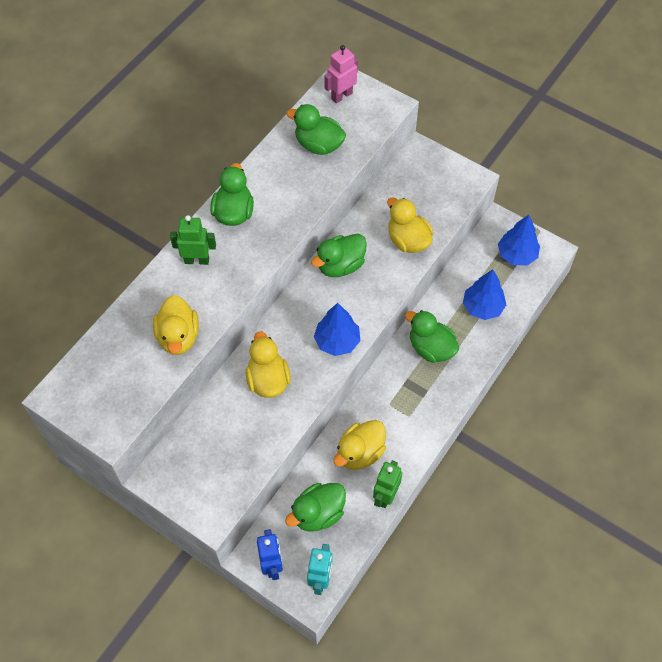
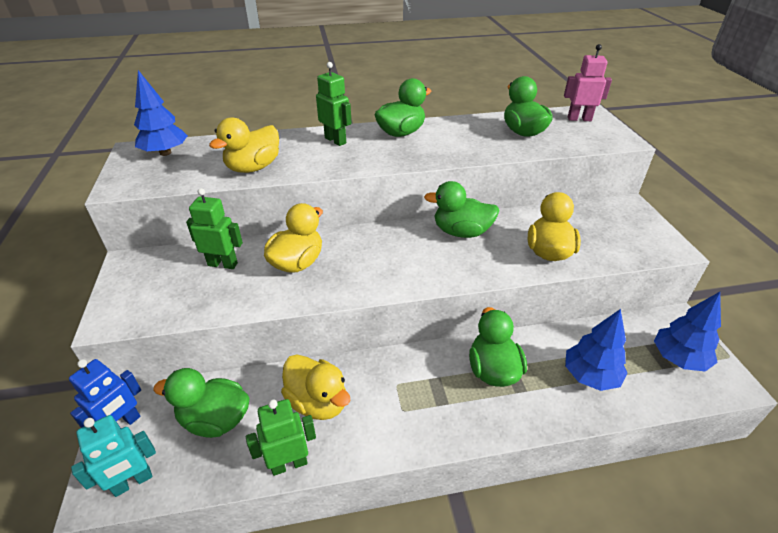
camera: 45 degrees right, 20 degrees down
(221, 423) = (223, 264): none -> green robot
(337, 341) = (389, 277): blue tree -> blue tree (165, 153)
(360, 453) = (318, 402): yellow duck -> yellow duck turned 135 degrees counterclockwise

